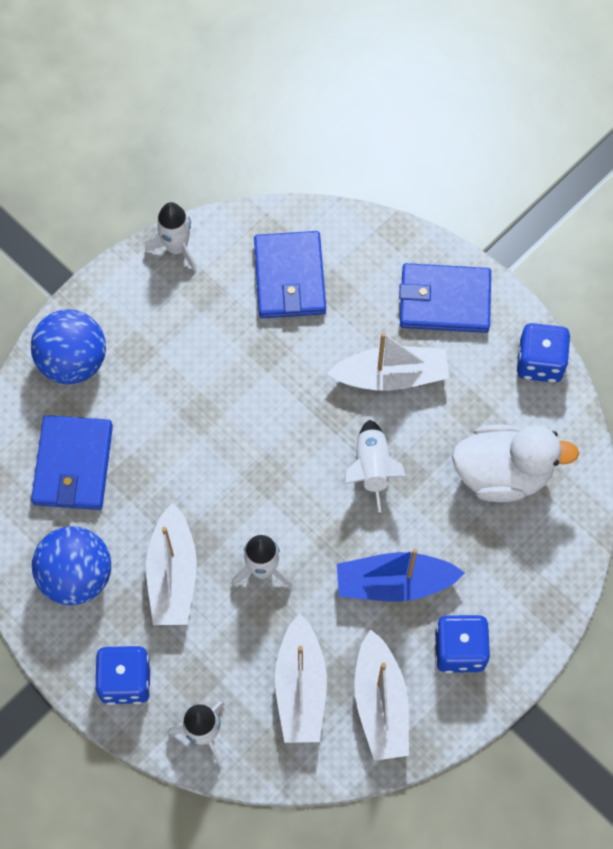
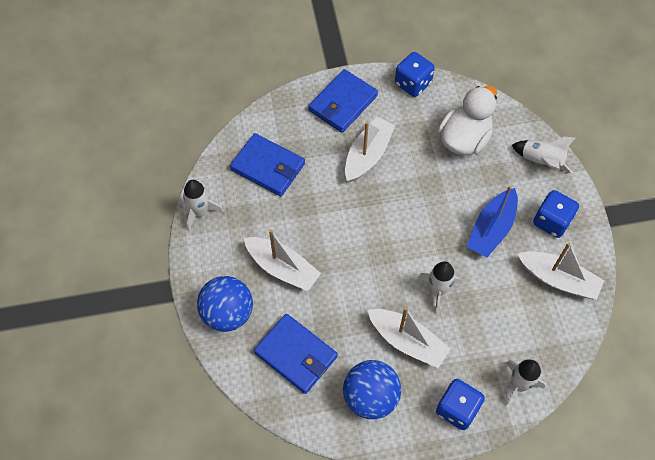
camera: 55 degrees left, 5 degrees down
(300, 687) = (523, 315): white boat -> white boat (282, 268)
(372, 468) = (416, 198): white rocket -> white rocket (541, 161)

